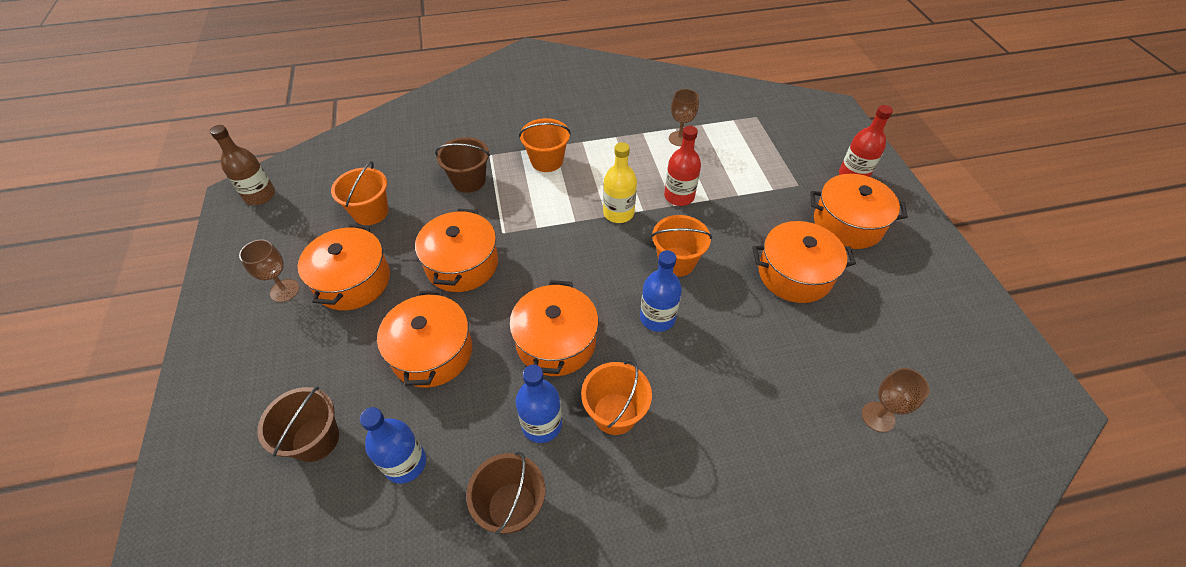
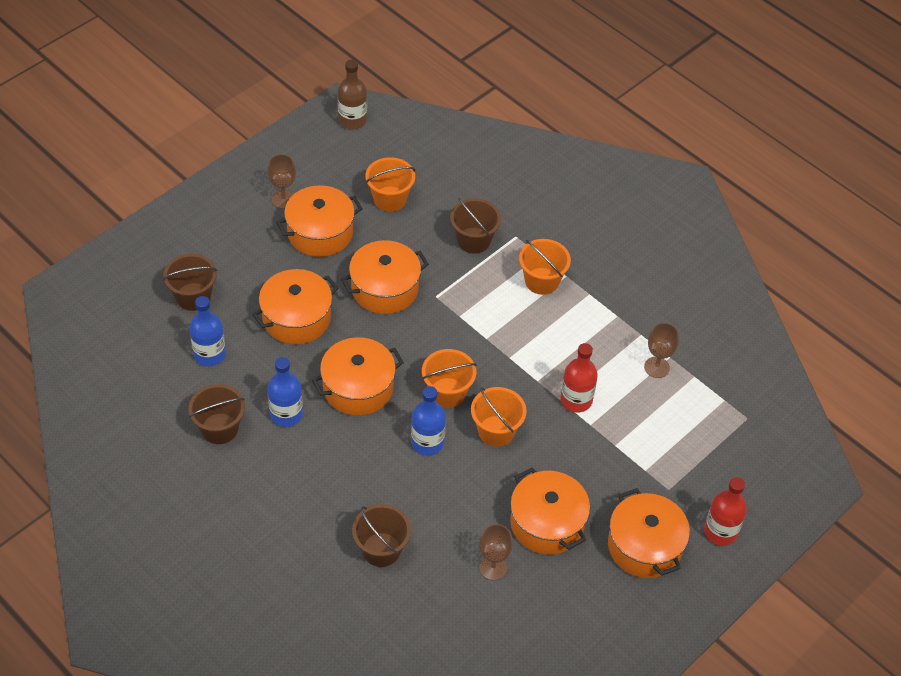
camera: 55 degrees right, 0 degrees up
(615, 413) = (324, 453): orange bucket -> orange bucket (447, 392)
(618, 213) = (520, 364): yellow bottle -> none
(763, 421) = (381, 549): none -> brown bucket
(878, 417) = (437, 626): brown goblet -> brown goblet (493, 568)

